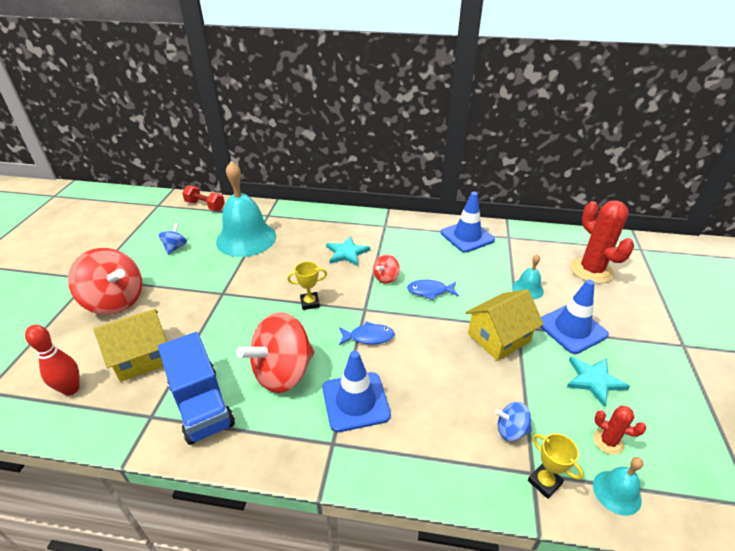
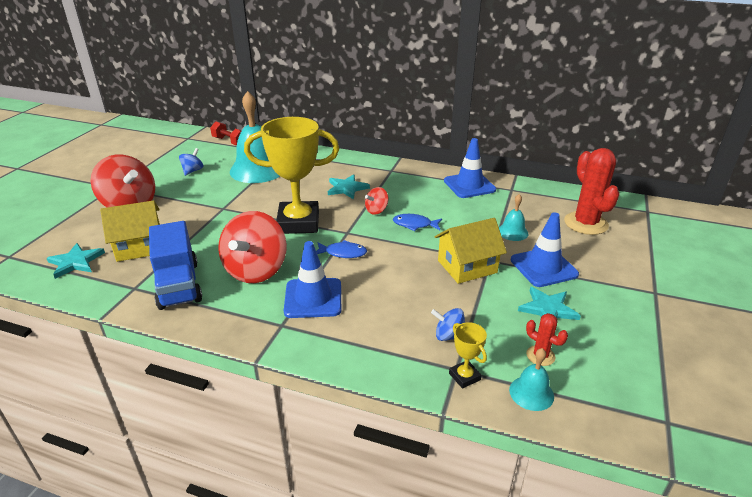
camera: 10 degrees right, 5 degrees down
(71, 389) = (75, 262): red bowling pin -> turquoise star
(283, 372) = (256, 270): red spinning top -> red spinning top turned 45 degrees counterclockwise
(310, 303) = (298, 223): yellow trophy -> yellow trophy, size x2.42

